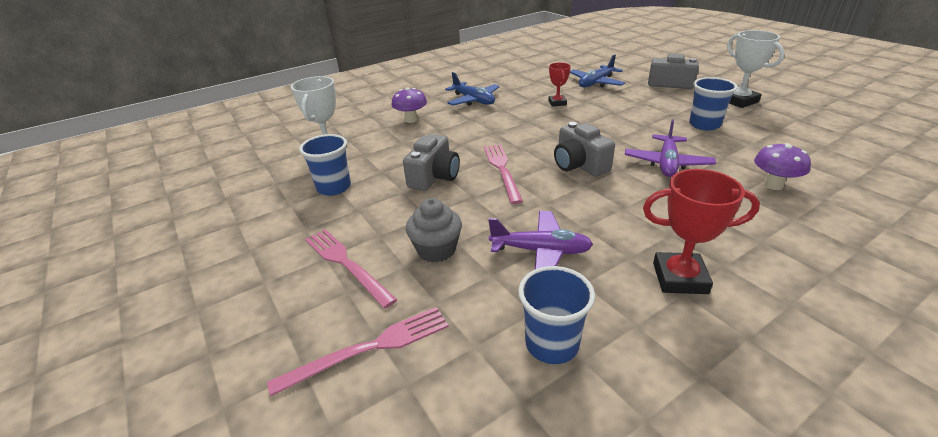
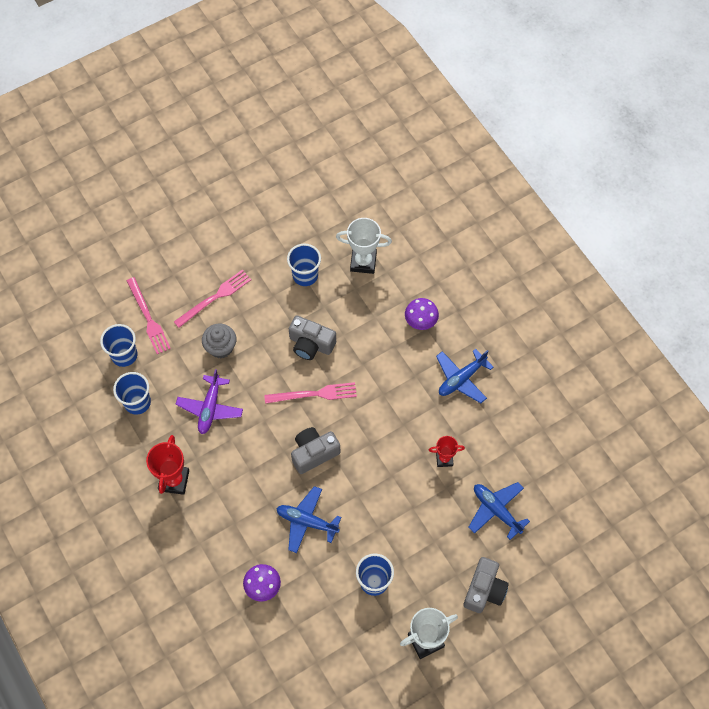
camera: 90 degrees right, 30 degrees up
(450, 379) = (124, 355): none -> blue cup
(667, 163) = (307, 521): purple plane -> blue plane

